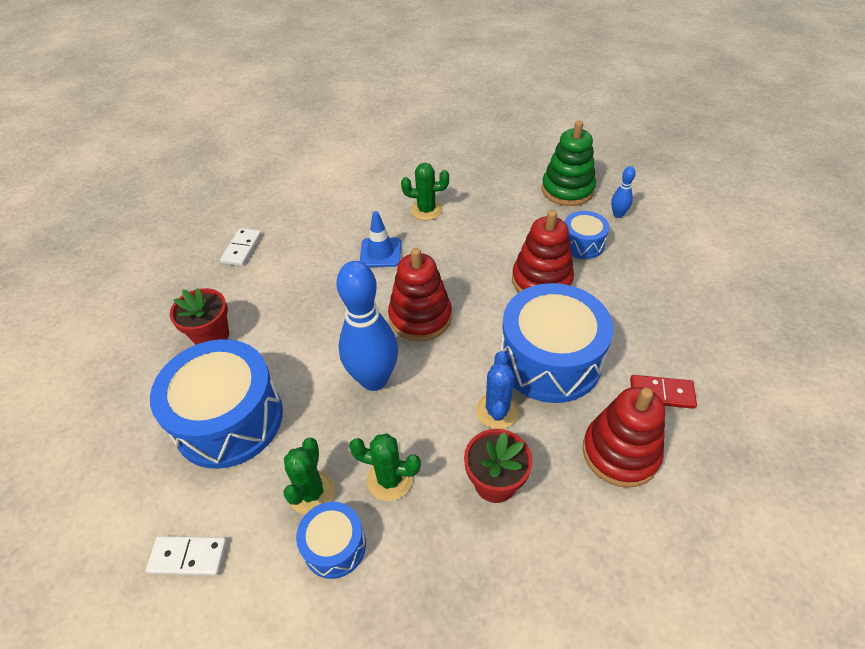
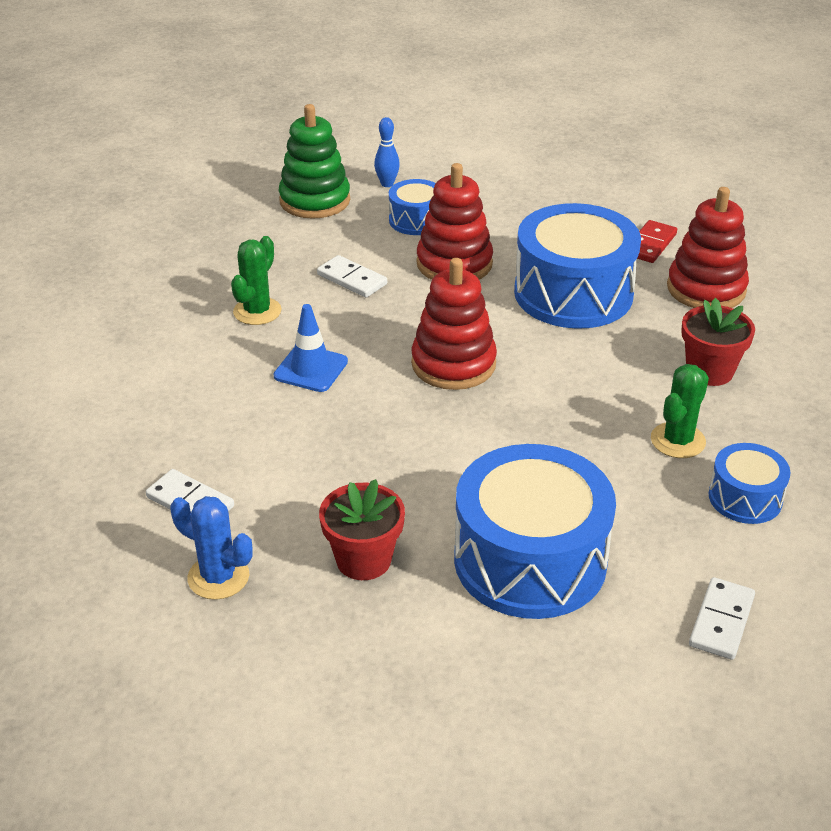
camera: 70 degrees left, 10 degrees down
(312, 492) = (671, 503): green cactus -> none
(374, 379) = (532, 422): blue bowling pin -> none
(487, 237) = (352, 279): none -> white domino
(497, 411) = (622, 346): blue cactus -> blue cactus (218, 577)

